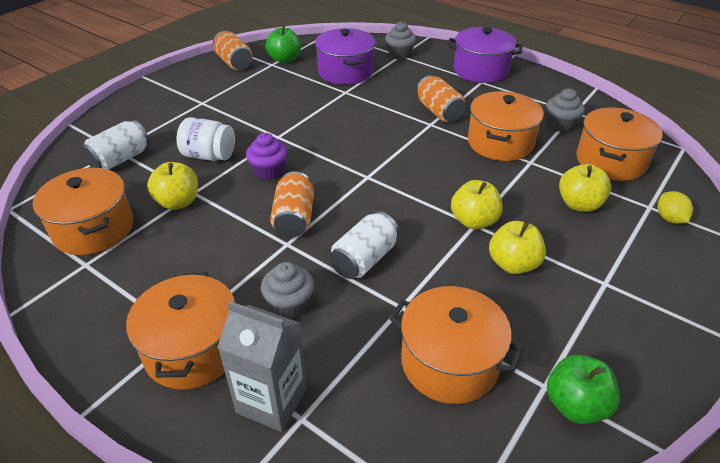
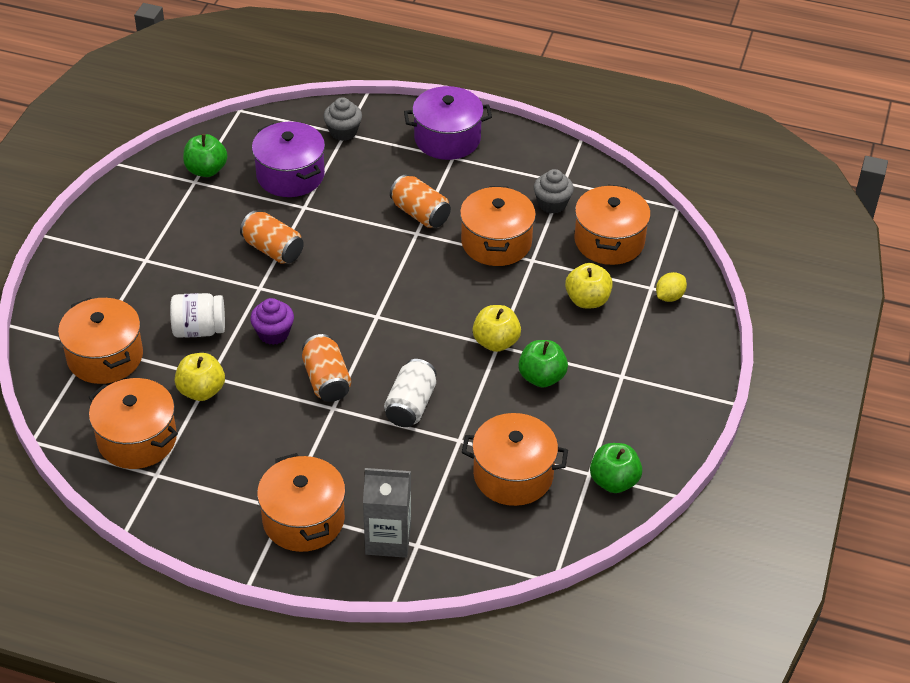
camera: 20 degrees left, 5 degrees up
(120, 159) = (105, 356): white can -> orange pot
(234, 63) = (146, 189): orange can -> orange can (273, 249)
(289, 304) = (364, 462): grey cupcake -> none
(513, 264) = (541, 377): yellow apple -> green apple
(669, 218) = (669, 296): yellow lemon -> yellow lemon turned 75 degrees clockwise

